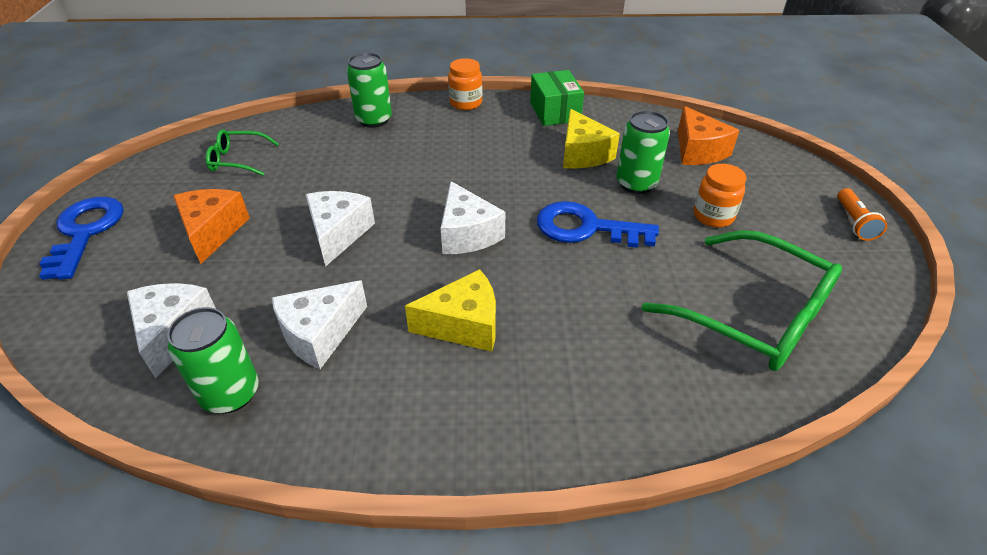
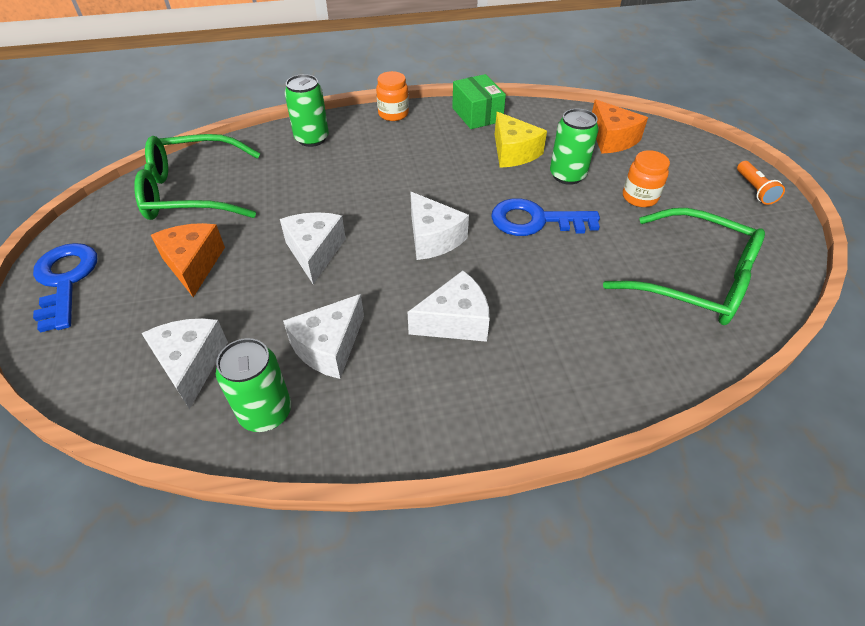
camera: 10 degrees left, 5 degrees up
(238, 160) = (193, 192): green glasses -> green glasses, size x1.95
(464, 325) = (455, 321): yellow cheese -> white cheese

